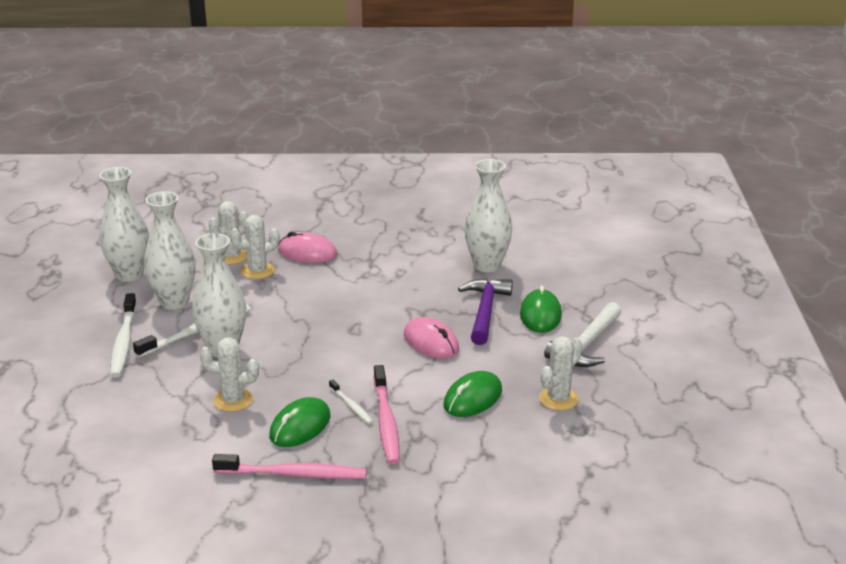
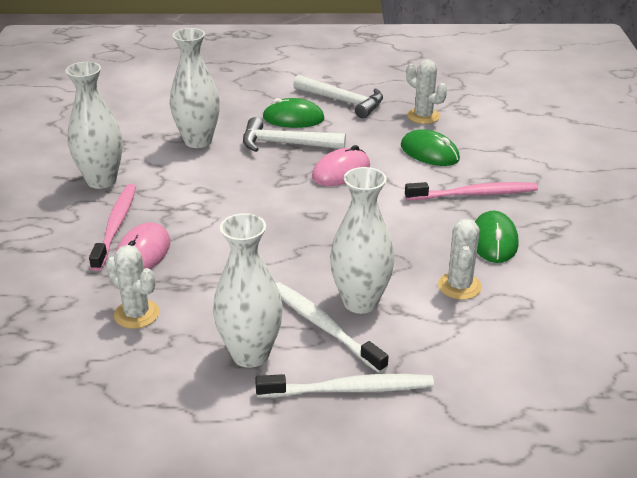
camera: 90 degrees left, 5 degrees up
(129, 274) = (167, 410): white vase -> white vase (101, 180)
(257, 271) = (180, 289): white cactus -> none
(294, 474) = (567, 240): pink toothbrush -> pink toothbrush (116, 226)
(300, 426) = (494, 241): green mouse -> green mouse turned 60 degrees clockwise
(351, 406) = (454, 213): white toothbrush -> none
(485, 311) = (285, 144): purple hammer -> white hammer

